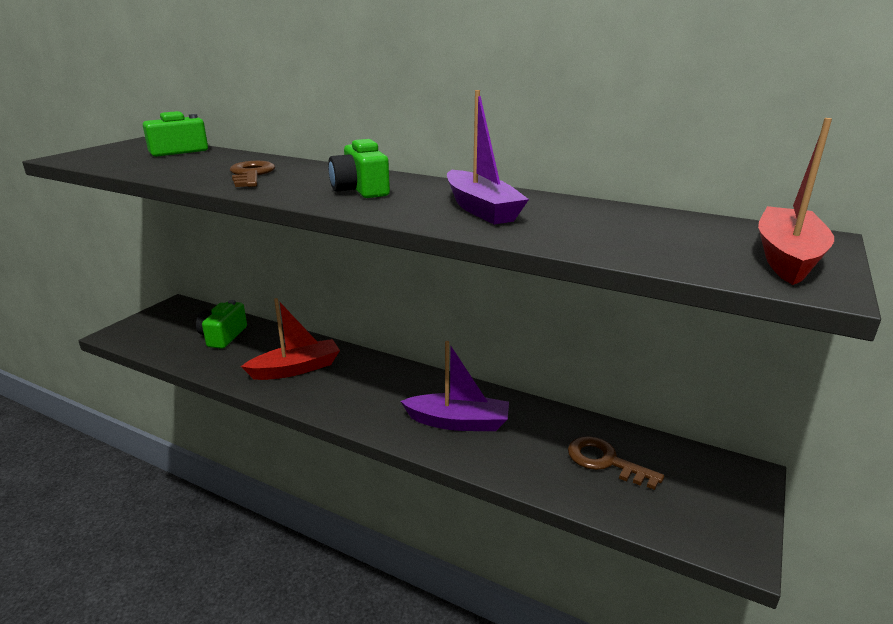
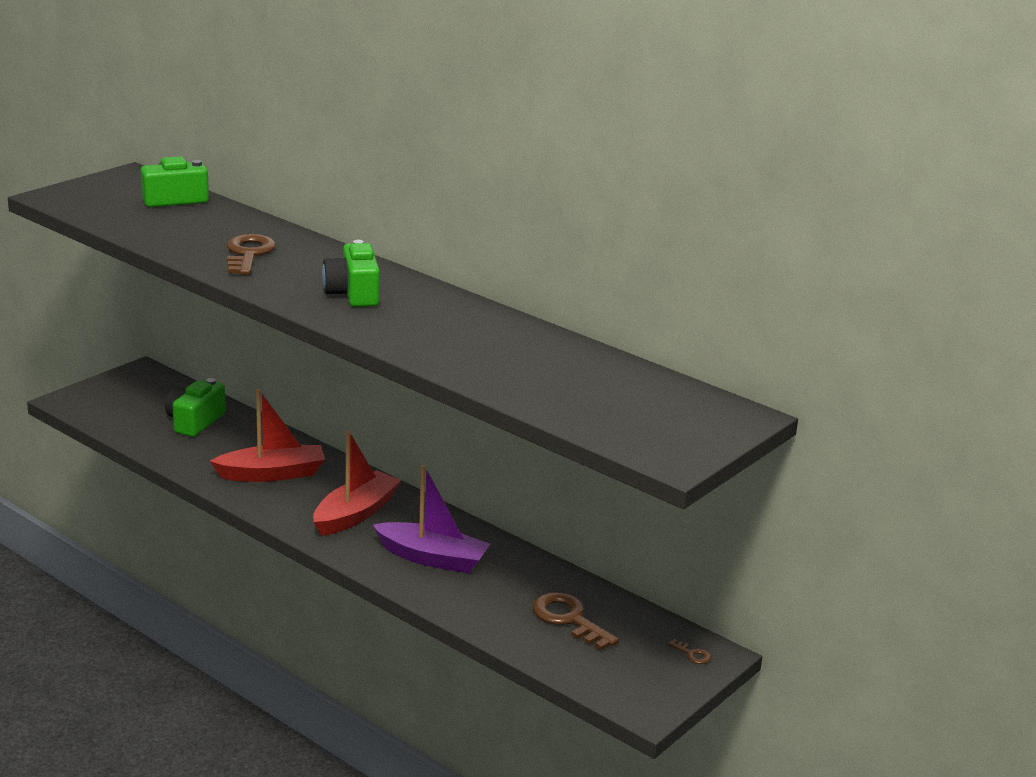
camera: 10 degrees right, 0 degrees up
(481, 209) = (458, 337): purple boat -> none
(731, 477) = (692, 654): none -> brown key
(787, 257) = (686, 431): red boat -> red boat (355, 514)

